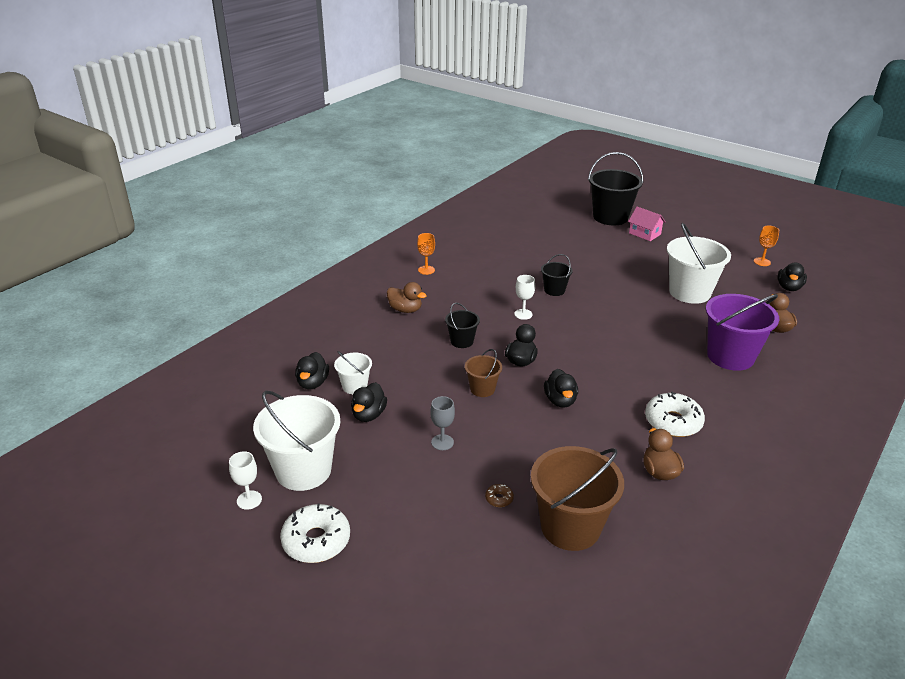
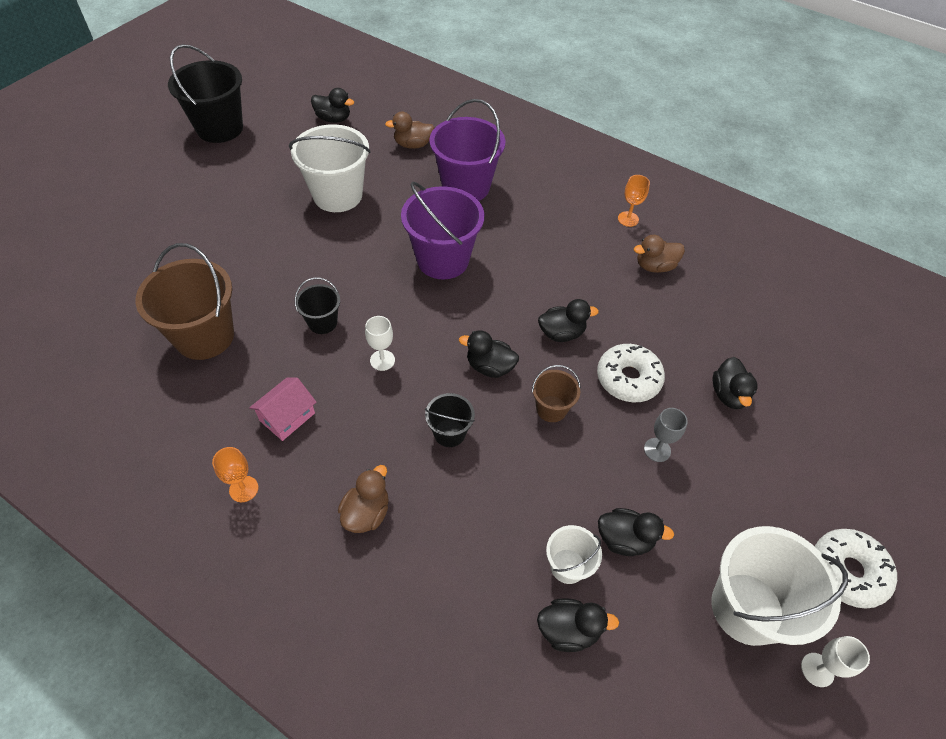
camera: 95 degrees left, 20 degrees up
(499, 499) = (728, 395): brown donut -> black duck
(570, 527) = (746, 339): brown bucket -> brown bucket (204, 336)
(610, 217) = (119, 242): black bucket -> black bucket (220, 128)
(631, 342) = (443, 260): none -> purple bucket
(644, 234) = (180, 213): pink house -> pink house (287, 417)
(673, 422) = (580, 246): white donut -> white donut (628, 379)
(762, 262) = (274, 126): orange goblet -> orange goblet (628, 219)

